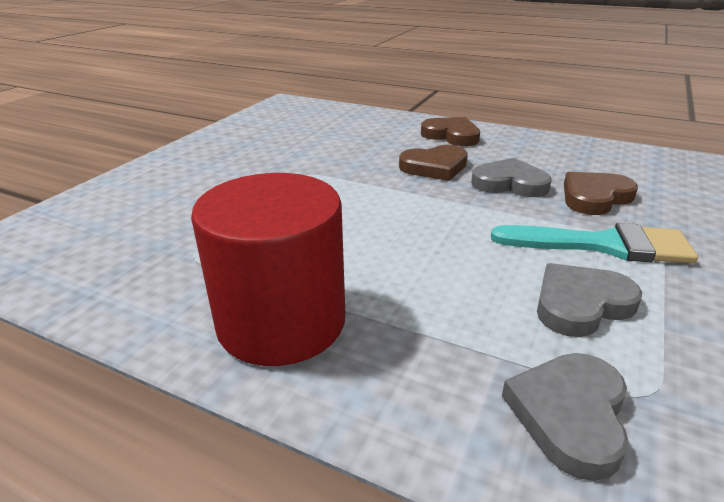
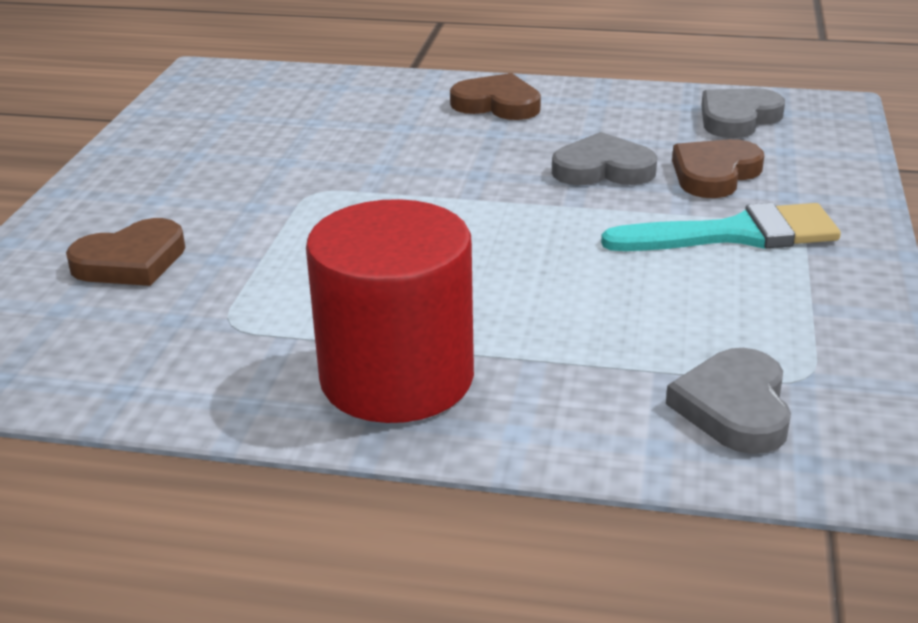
camera: 15 degrees left, 0 degrees up
(434, 167) = (493, 158): brown heart -> brown heart (131, 261)
(581, 304) = (724, 304): grey heart -> grey heart (738, 118)

